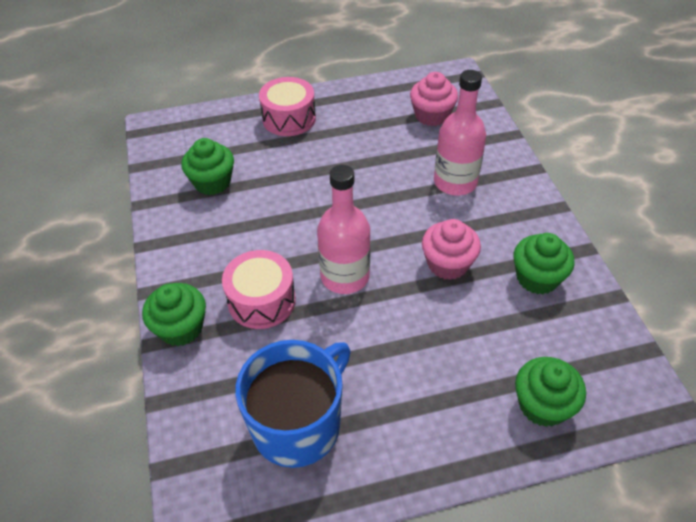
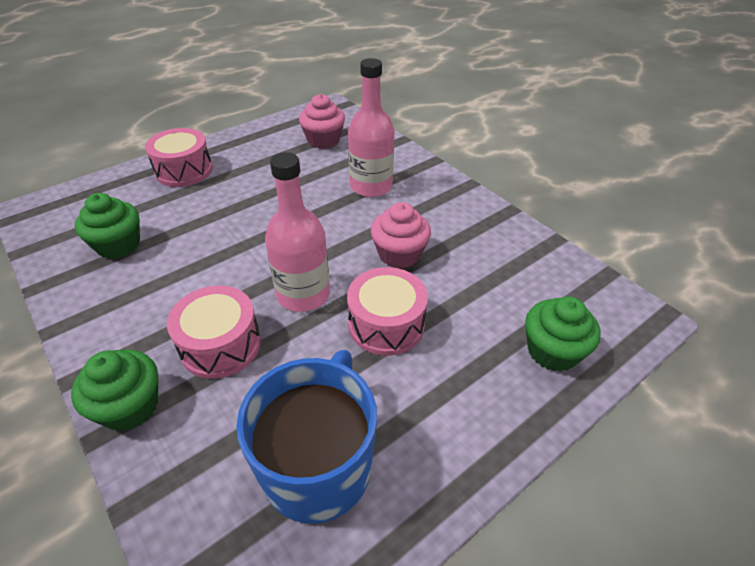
camera: 25 degrees left, 5 degrees down
(403, 328) = (386, 324): none -> pink drum
(537, 278) = (484, 243): green cupcake -> none

